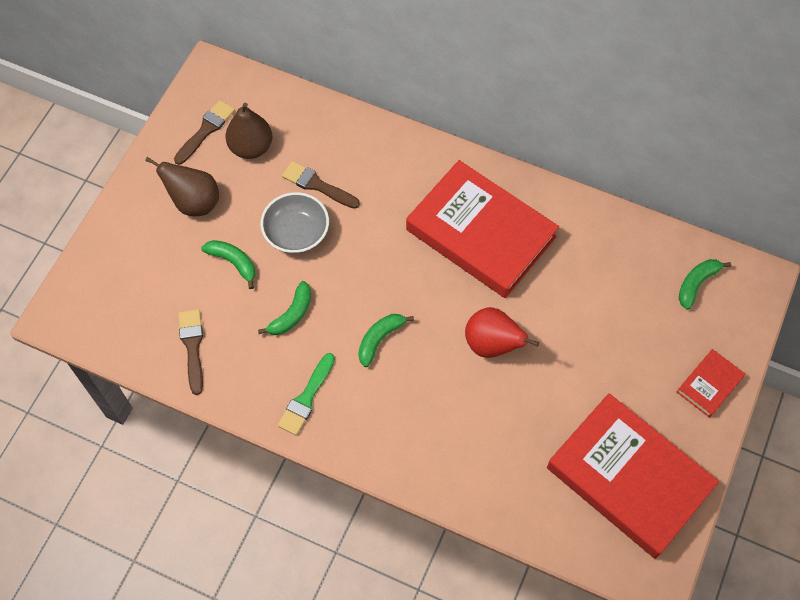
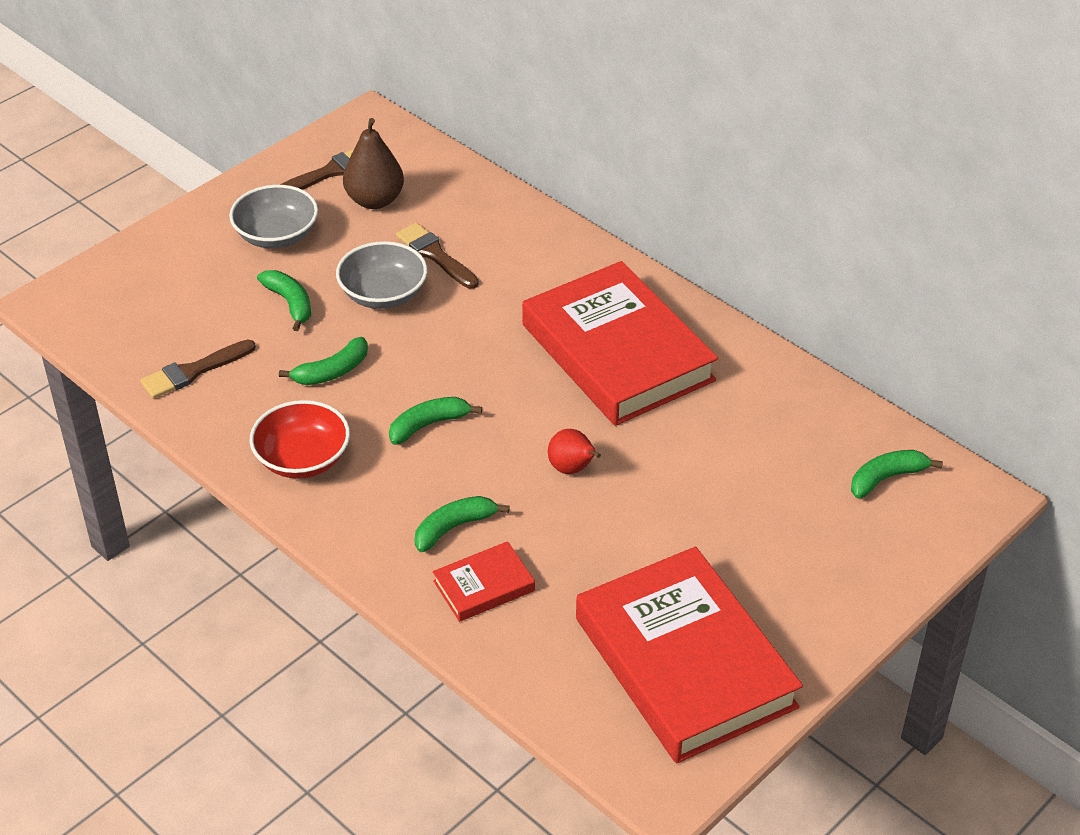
camera: 20 degrees right, 20 degrees down
(192, 347) = (193, 371): brown brush -> brown brush turned 135 degrees counterclockwise
(194, 202) = (276, 235): brown pear -> grey bowl
(306, 398) = (302, 459): green brush -> red bowl
(435, 421) = (454, 527): none -> green banana
(492, 344) = (572, 469): red pear -> red pear, size x0.65
(709, 385) = (851, 592): red book -> red book (484, 586)

